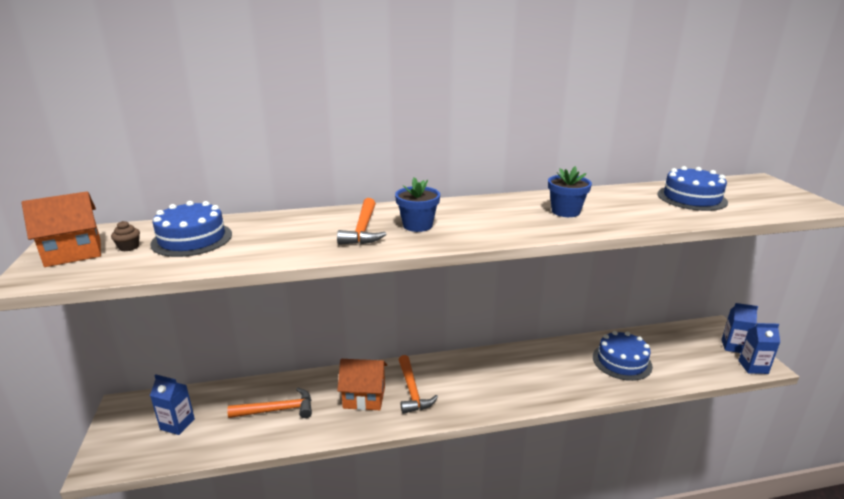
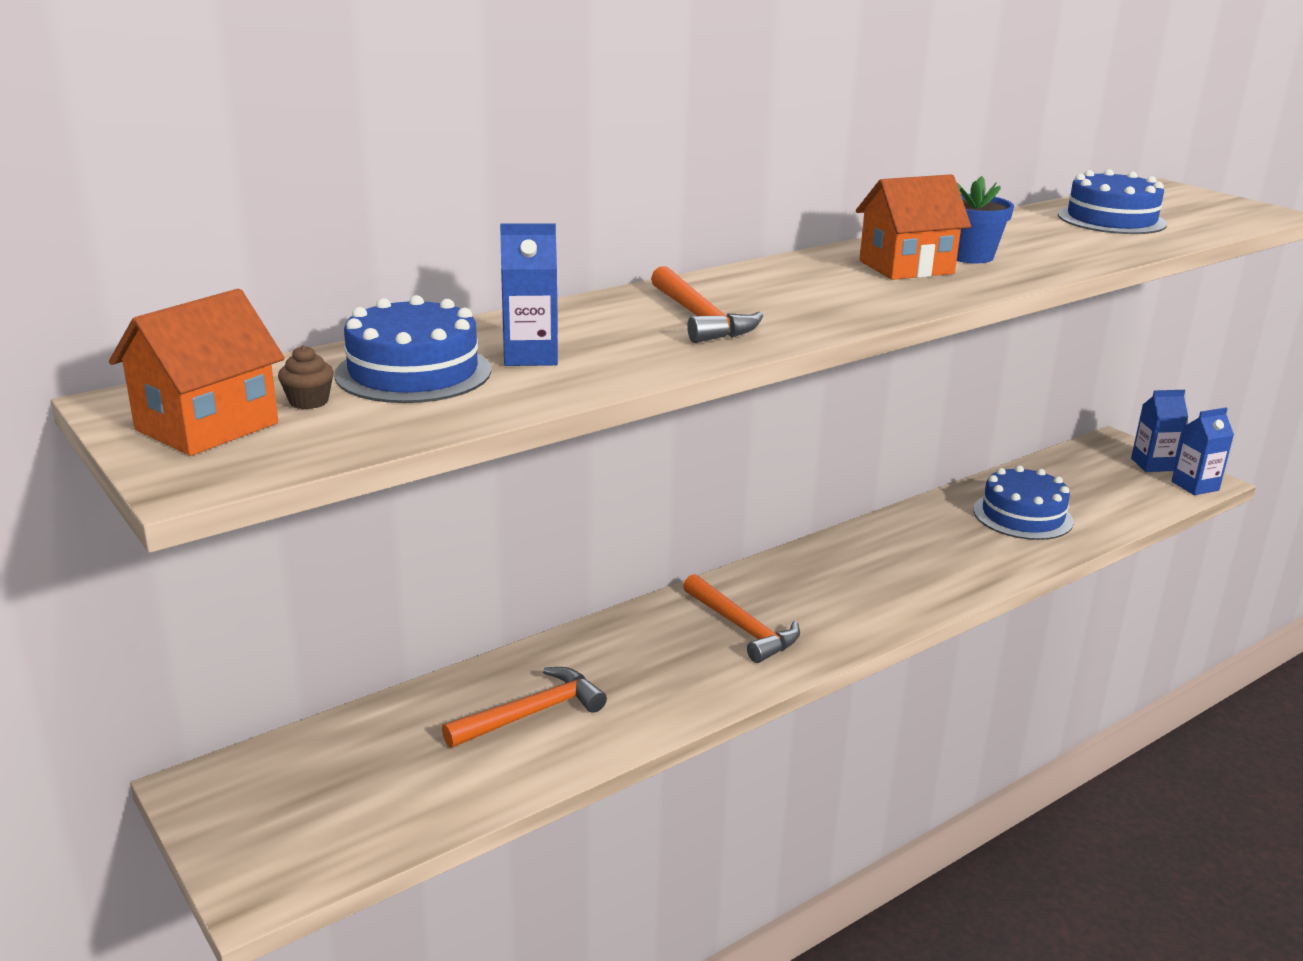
camera: 25 degrees left, 0 degrees up
(177, 424) = (355, 785): blue carton -> blue carton (530, 356)
(364, 397) = (670, 657): orange house -> orange house (906, 267)
(417, 225) = (778, 301): blue flower pot -> none

